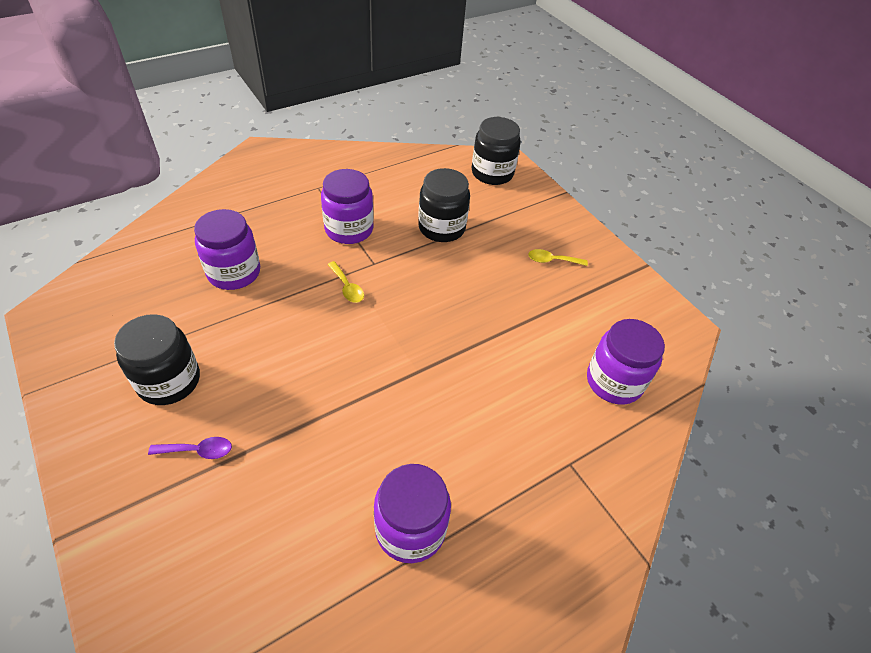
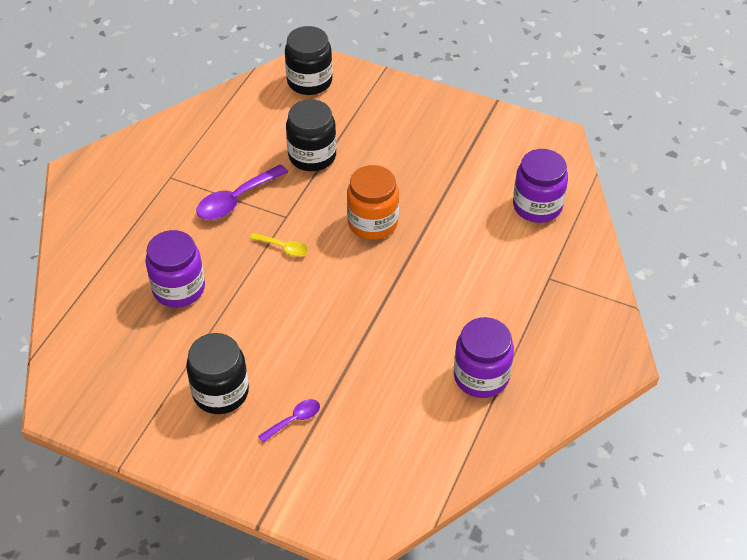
camera: 30 degrees left, 0 degrees up
(349, 229) = (236, 200): purple jar -> purple spoon
(442, 309) = (372, 223): none -> orange jar
(552, 260) = (423, 136): yellow spoon -> none

